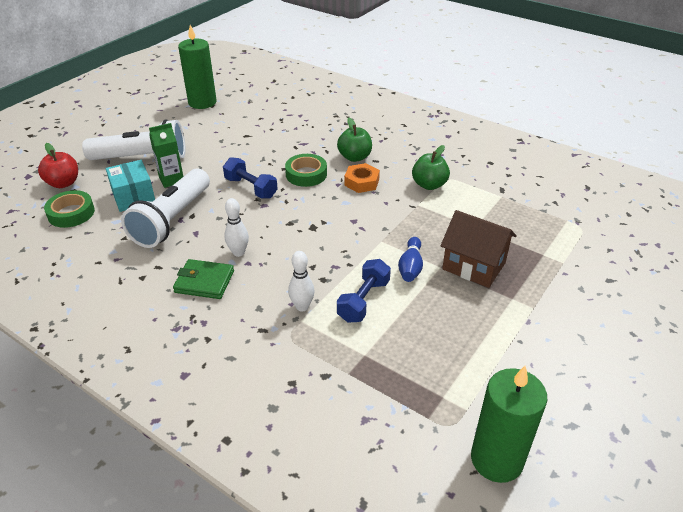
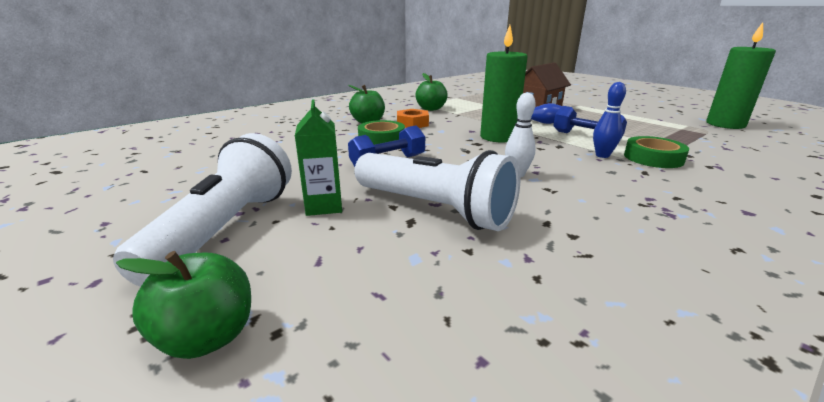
camera: 75 degrees left, 15 degrees down
(63, 183) = (207, 337): red apple -> green apple
(71, 213) = (356, 318): green tape -> green tape (653, 158)
(133, 197) = (348, 239): turquoise box -> none
(202, 102) = (119, 176): green candle -> green candle (498, 137)
(204, 282) = (574, 194): green wallet -> none
(302, 307) = (602, 155): white bowling pin -> blue bowling pin

